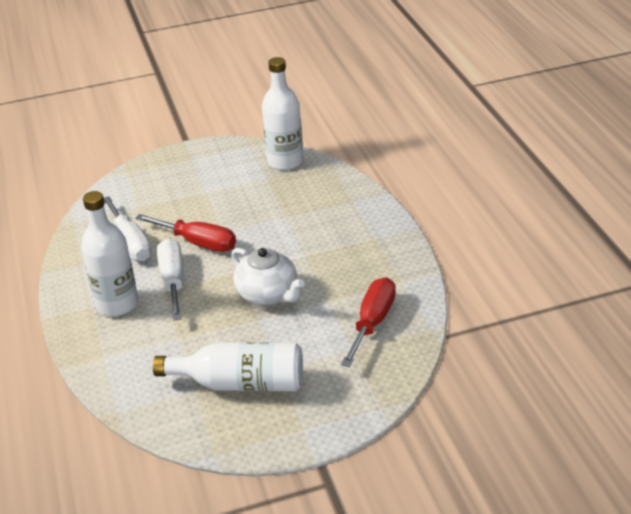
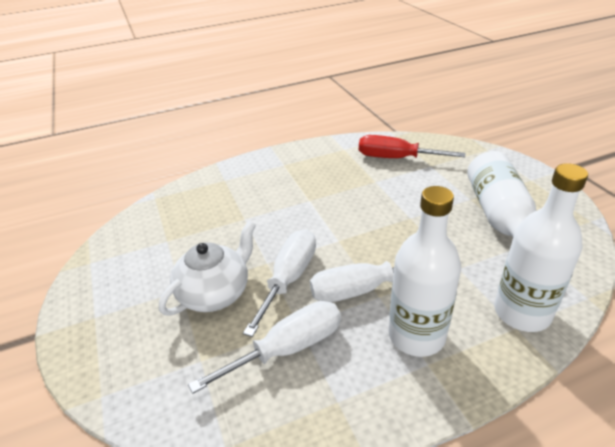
camera: 95 degrees left, 0 degrees up
(198, 243) = (289, 278): red screwdriver -> white screwdriver
(268, 294) = (372, 215): white teapot -> white teapot (215, 293)
(285, 161) = (137, 229): white bottle -> white bottle (522, 313)

